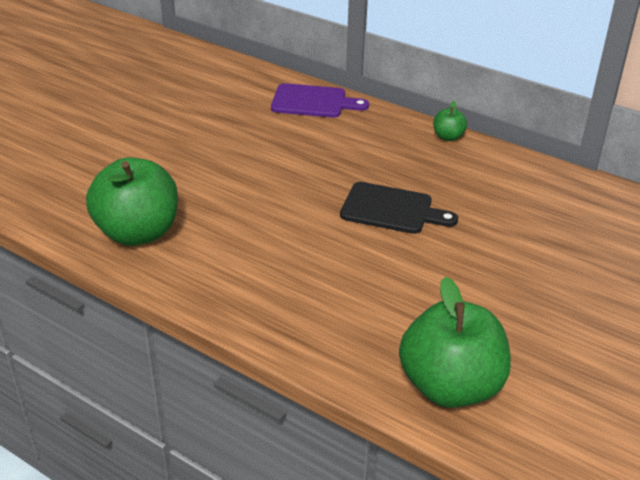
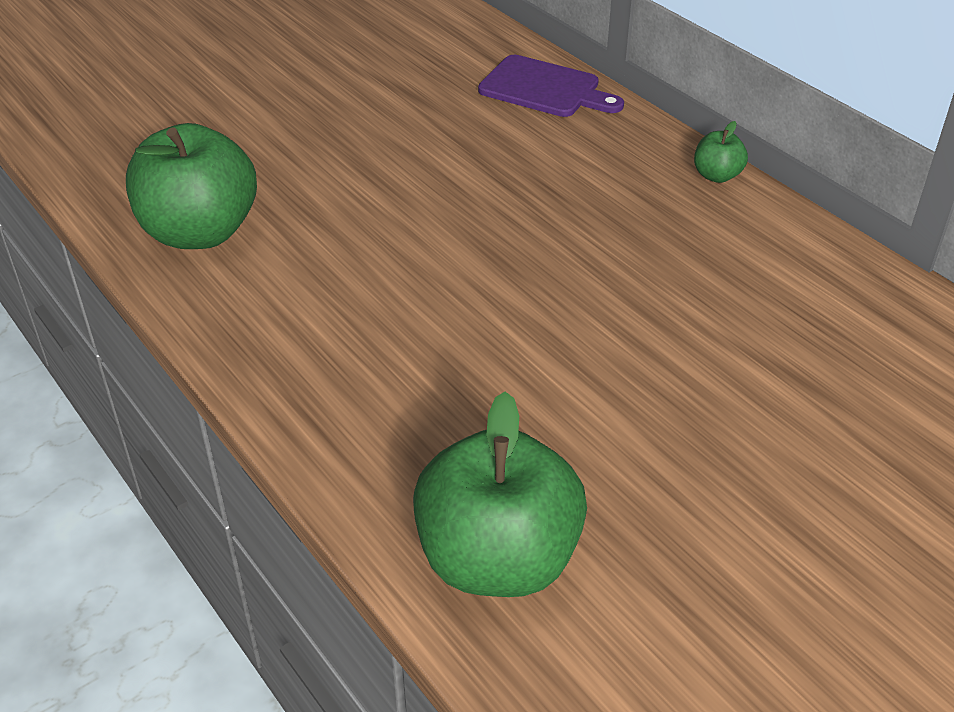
camera: 20 degrees right, 5 degrees up
(391, 209) = (567, 270): black cutting board -> none

